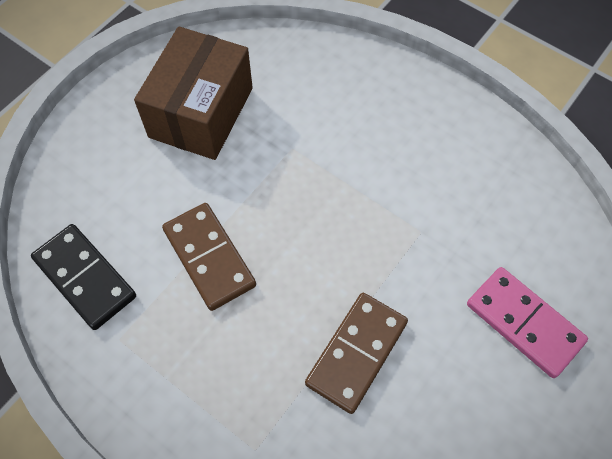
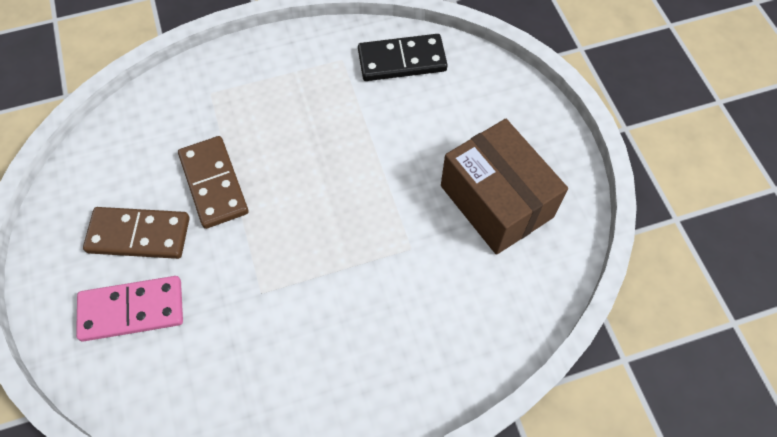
camera: 125 degrees right, 0 degrees up
(209, 257) = (358, 137): brown domino -> brown domino (139, 235)

